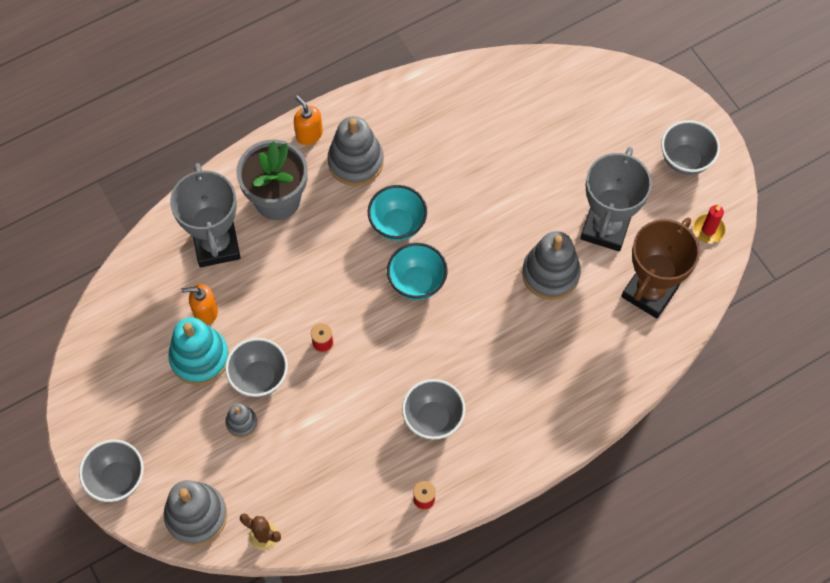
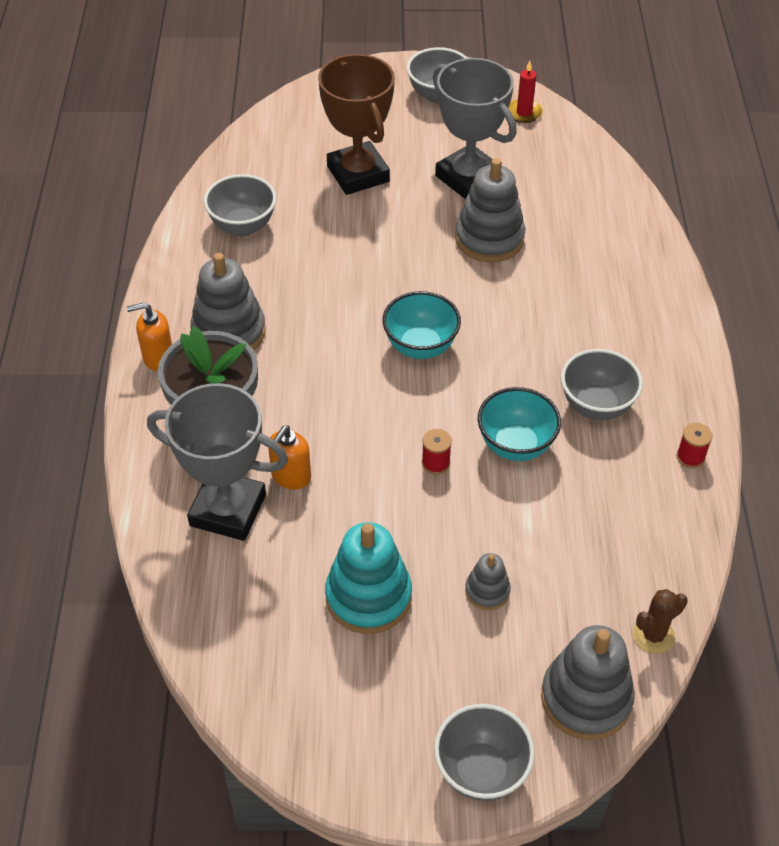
camera: 60 degrees left, 15 degrees down
(205, 312) = (310, 562): orange soap dispenser -> orange soap dispenser (291, 476)
(259, 377) = (438, 545): grey bowl -> grey bowl (243, 226)
(397, 225) = (337, 331): turquoise bowl -> turquoise bowl (515, 445)
(649, 292) = (561, 179): brown trophy -> brown trophy (358, 174)

